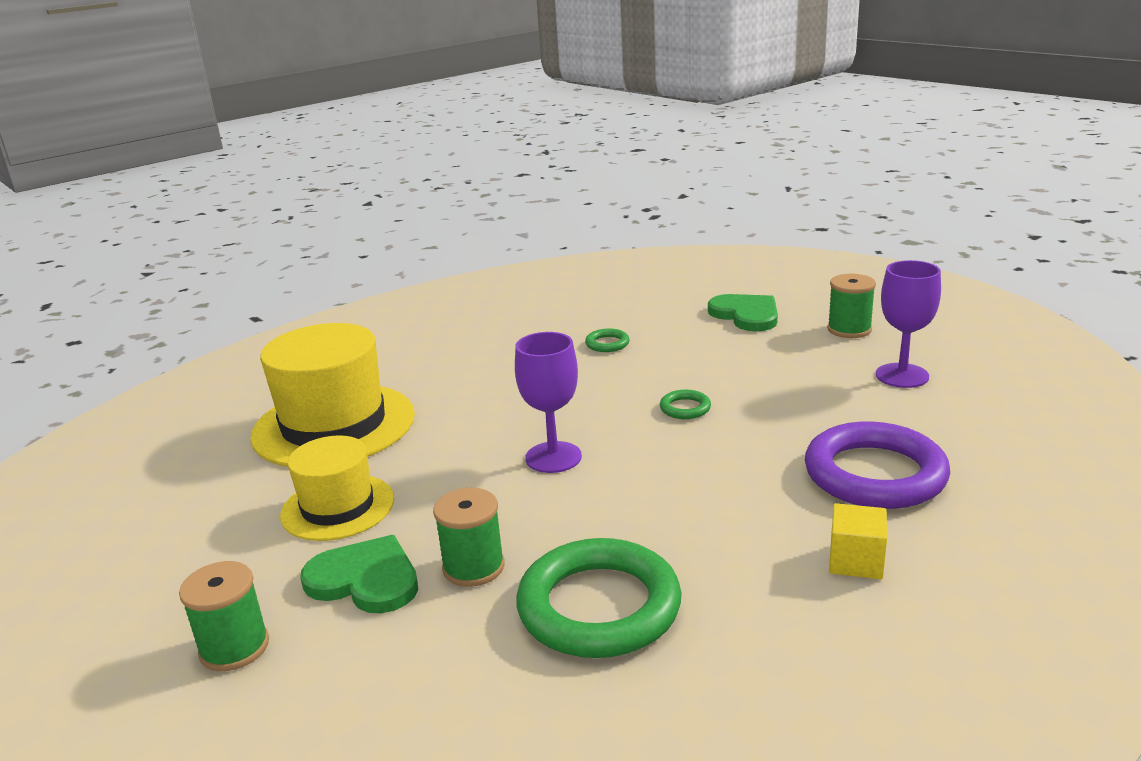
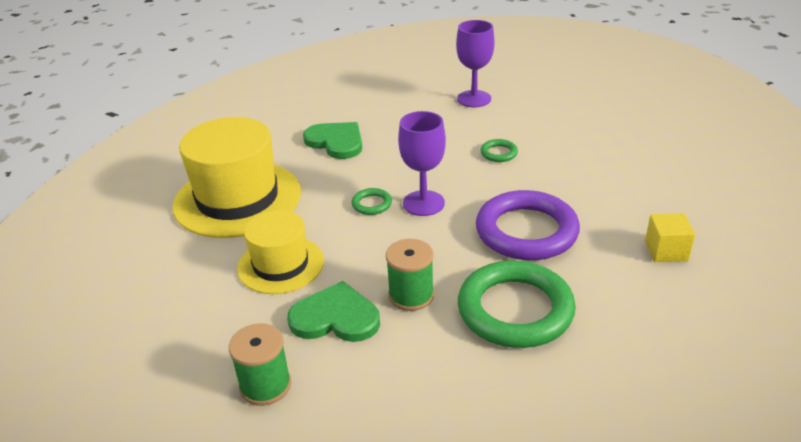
camera: 15 degrees left, 10 degrees up
(607, 344) = (415, 108): green ring -> green ring (371, 204)
(746, 315) = (505, 74): green heart -> green heart (336, 142)
(849, 329) = (582, 79): green spool -> none
(875, 474) = (650, 187): purple ring -> purple ring (526, 231)
(902, 376) = (634, 111): purple goblet -> purple goblet (474, 99)

